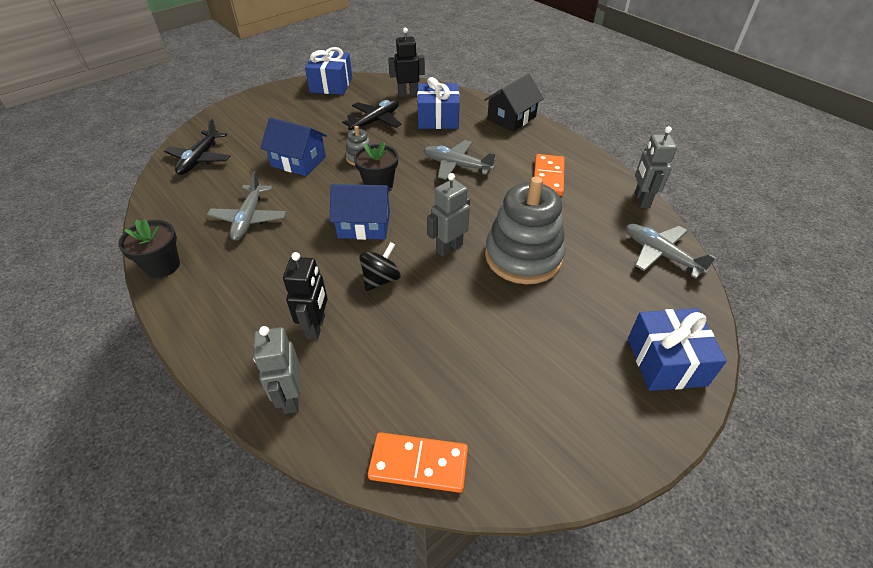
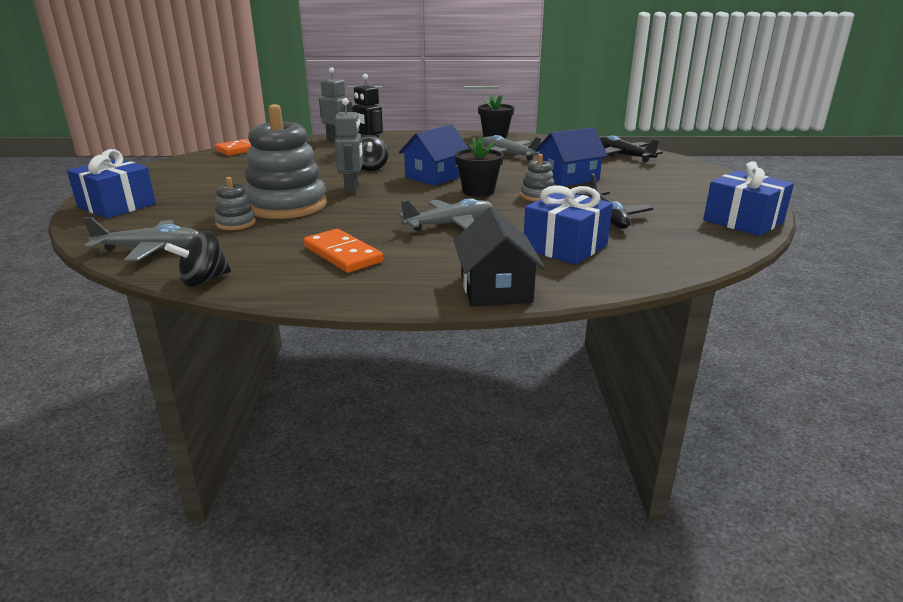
camera: 130 degrees right, 20 degrees down
(408, 94) = (662, 251): black robot -> none
(581, 253) = (236, 223): none -> grey stacking toy
(641, 200) = (204, 280): grey robot -> black spinning top

